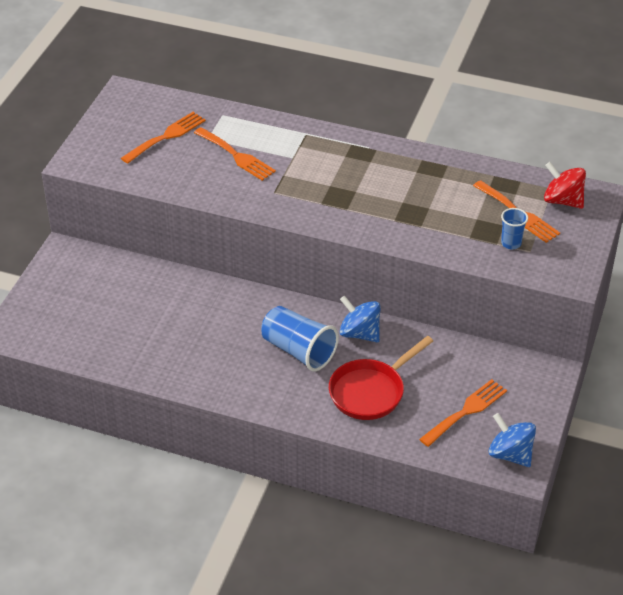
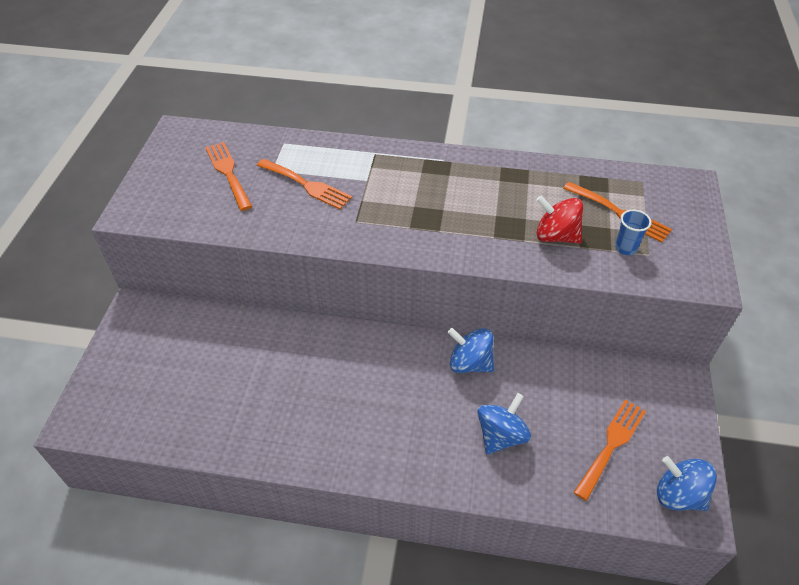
camera: 10 degrees left, 5 degrees up
(166, 136) = (228, 172): orange fork -> orange fork turned 60 degrees counterclockwise
(298, 350) = (410, 394): blue cup -> none
(370, 391) = (501, 435): red pan -> blue spinning top
(562, 200) = (658, 193): red spinning top -> red spinning top (556, 236)

